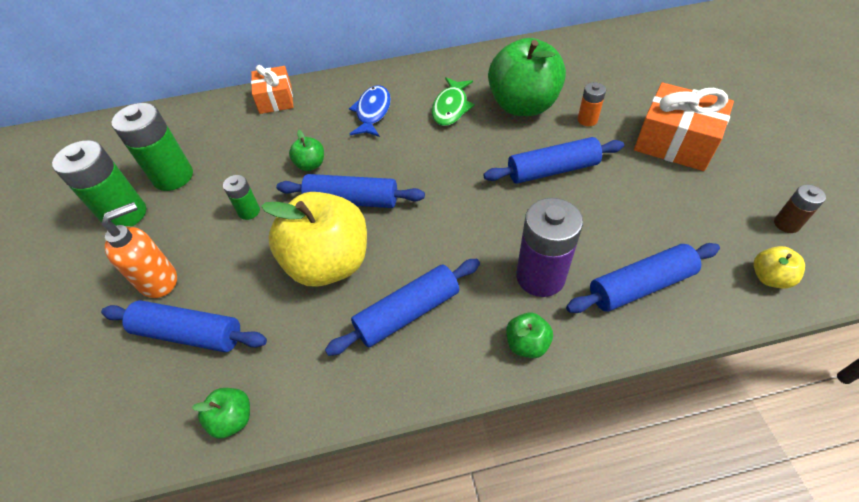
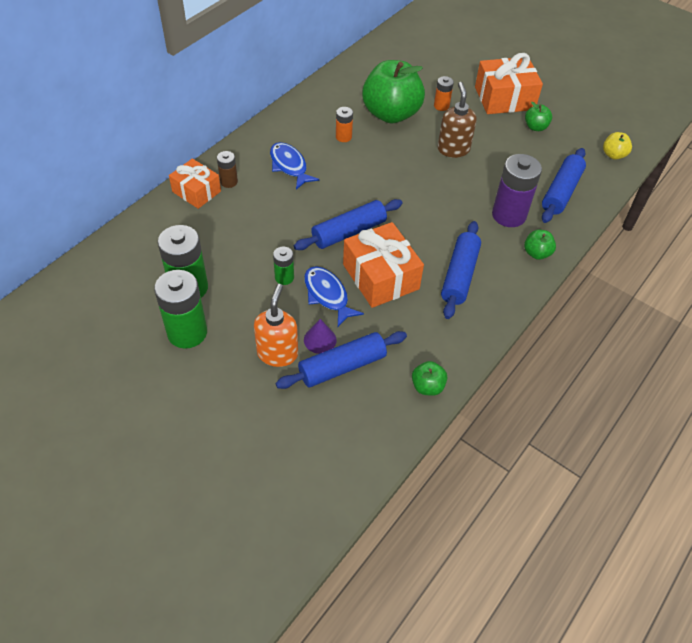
camera: 45 degrees left, 0 degrees up
(204, 291) = (320, 340): none -> purple cone
(262, 251) = (327, 295): none -> blue fish
(310, 165) = (289, 224): green apple -> green apple (535, 127)
(329, 263) = (380, 277): yellow apple -> orange gift
(451, 107) = (343, 137): green fish -> orange battery
(552, 170) = (453, 149): blue rolling pin -> brown soap dispenser
(786, 224) = (598, 121): brown battery -> brown battery (229, 182)

